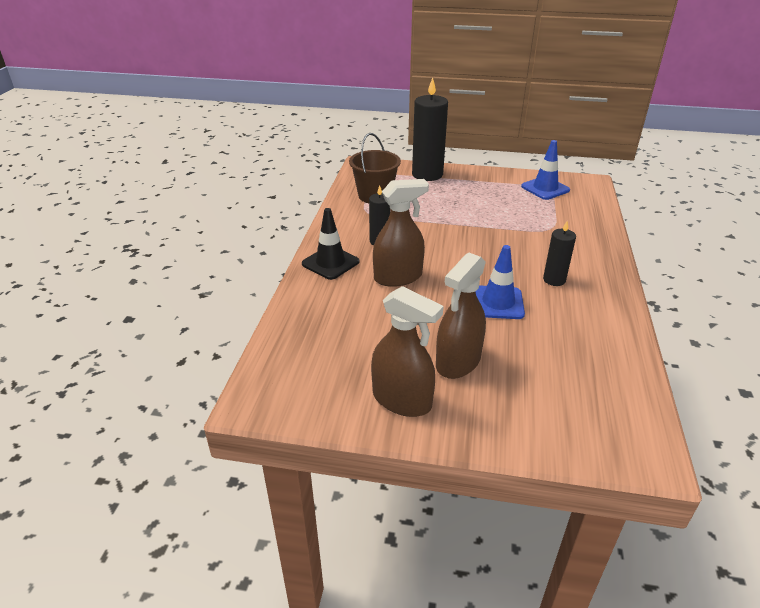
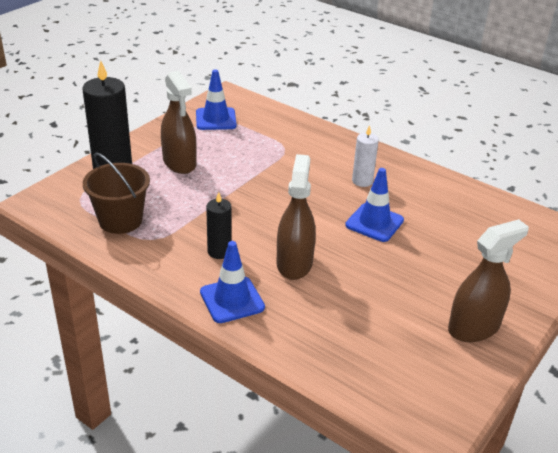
camera: 65 degrees left, 0 degrees up
(330, 263) = (232, 300): black traffic cone -> blue traffic cone
(458, 362) = (440, 277): brown spray bottle -> brown spray bottle (179, 163)
(554, 280) = (362, 181): black candle -> white candle

